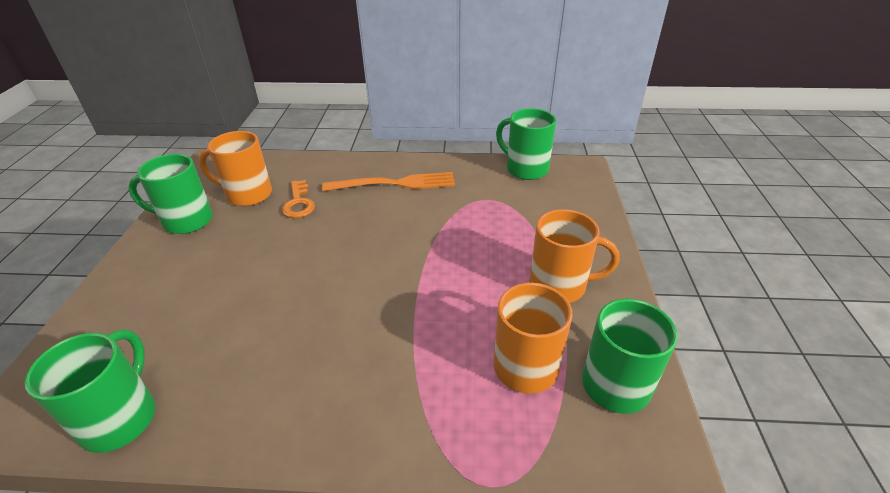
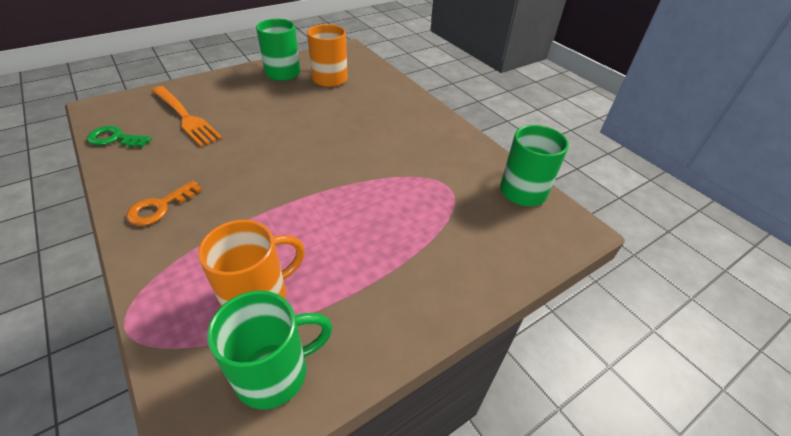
camera: 50 degrees right, 5 degrees up
(121, 417) = (115, 138): green mug -> green key
(298, 203) = (341, 101): orange key -> orange key (160, 207)
(395, 183) = (412, 130): orange fork -> orange fork (186, 117)
(560, 285) = (374, 282): orange mug -> none

